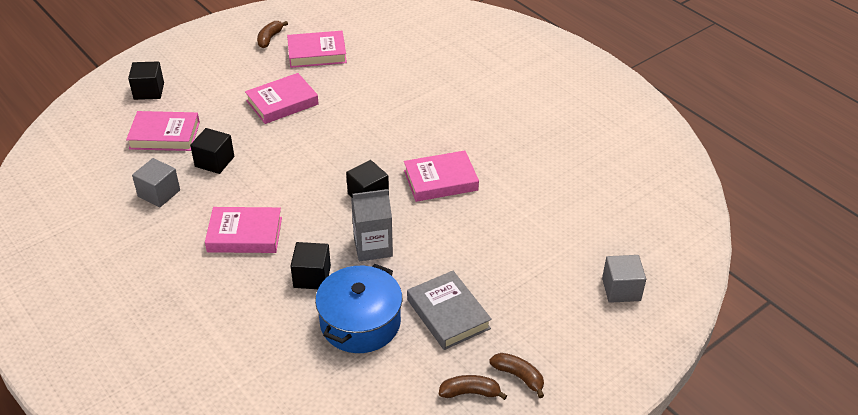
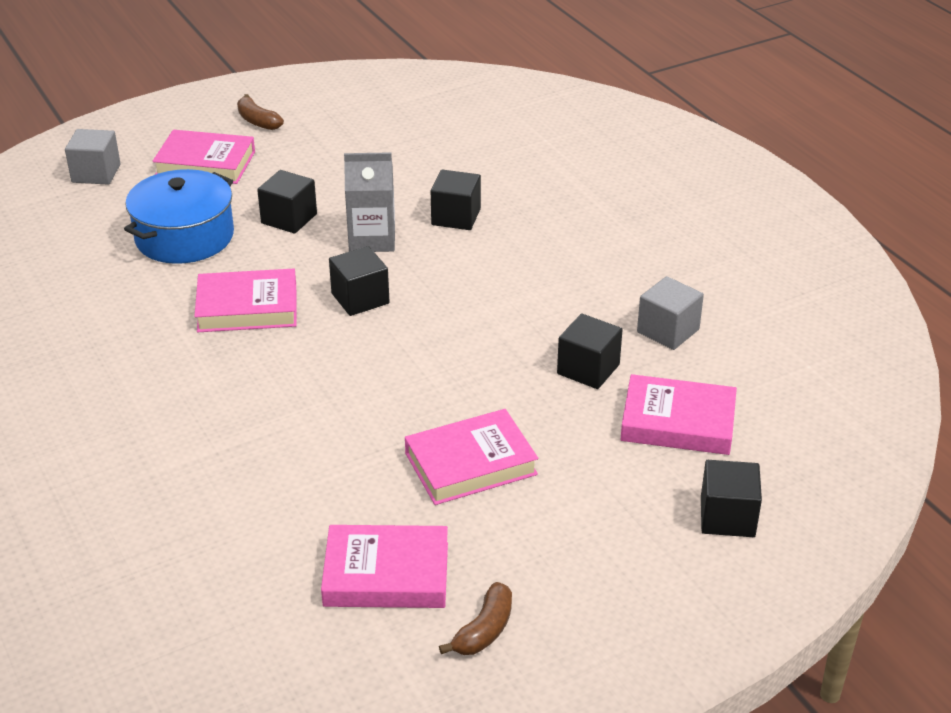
camera: 170 degrees left, 5 degrees down
(245, 234) = (539, 268): pink book -> pink book (205, 163)
(360, 322) = (408, 173): blue pot -> blue pot (184, 237)
(442, 259) = (289, 218): none -> black cube
(448, 314) = (306, 171): grey book -> none
(470, 392) = (312, 115): brown banana -> none

